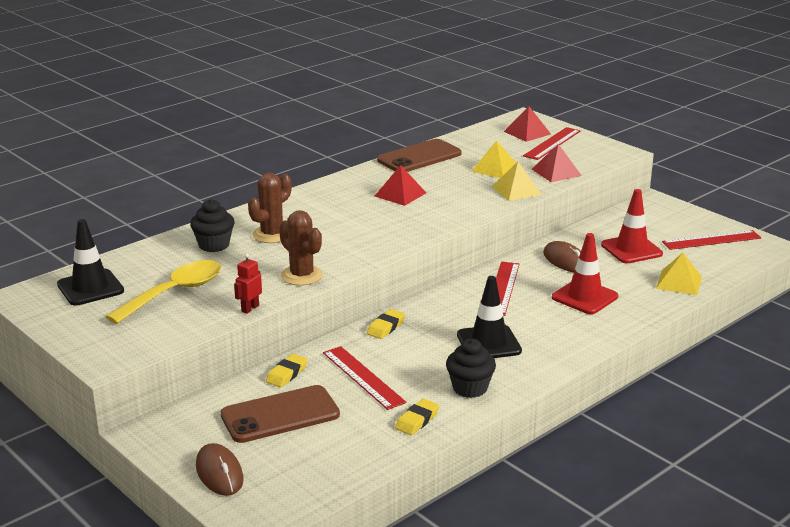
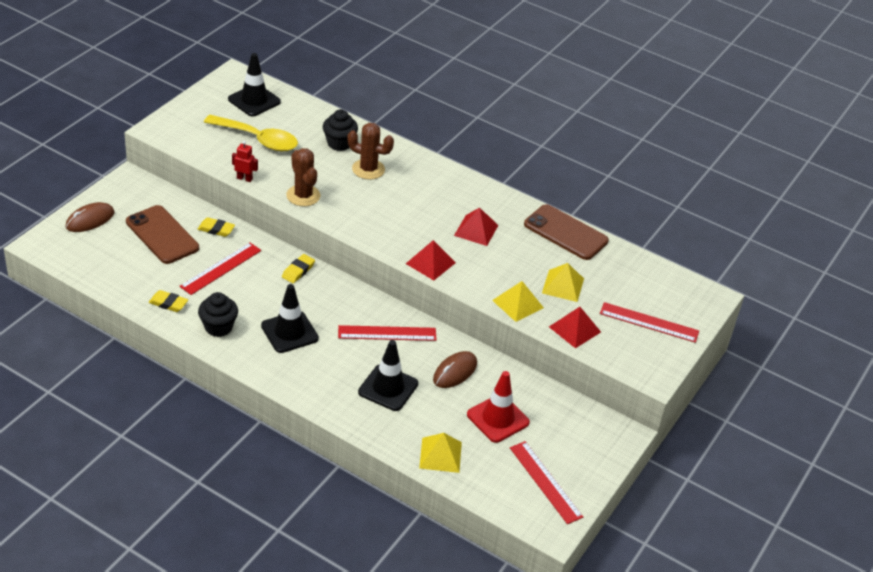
camera: 70 degrees right, 15 degrees up
(301, 276) = (303, 196): brown cactus -> brown cactus turned 60 degrees counterclockwise
(386, 327) = (298, 271): yellow eraser -> yellow eraser turned 75 degrees counterclockwise
(527, 132) = (668, 302): red pyramid -> red pyramid (430, 263)
(584, 297) = (388, 388): red traffic cone -> black traffic cone

